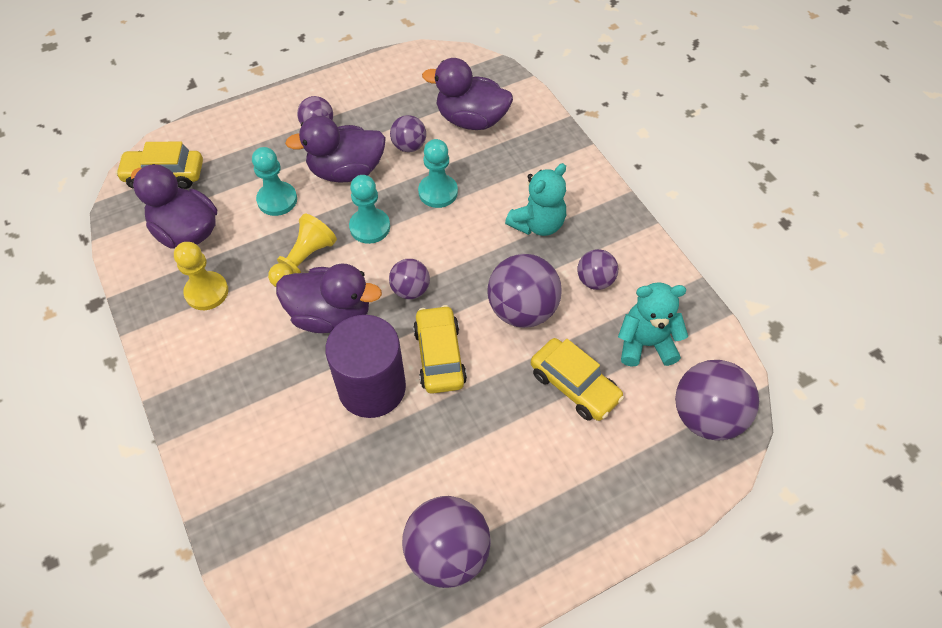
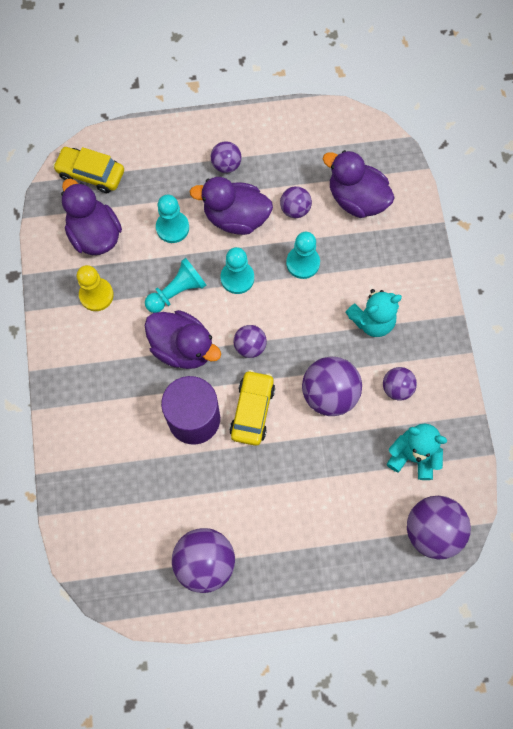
camera: 20 degrees right, 15 degrees up
(304, 260) = (177, 292): yellow pawn -> turquoise pawn
(574, 385) = (344, 470): yellow car -> none

